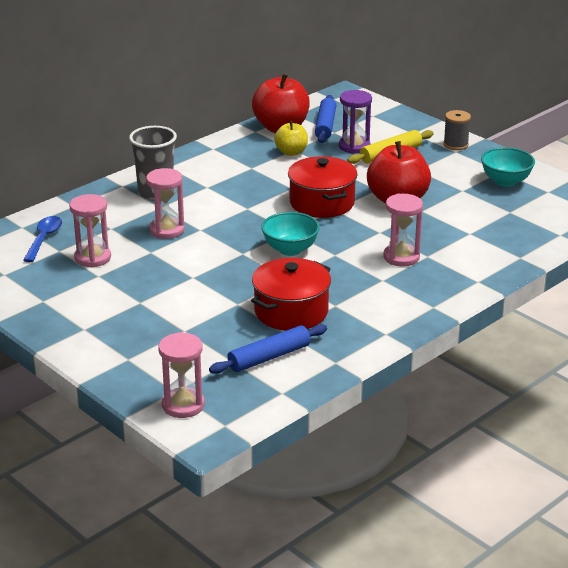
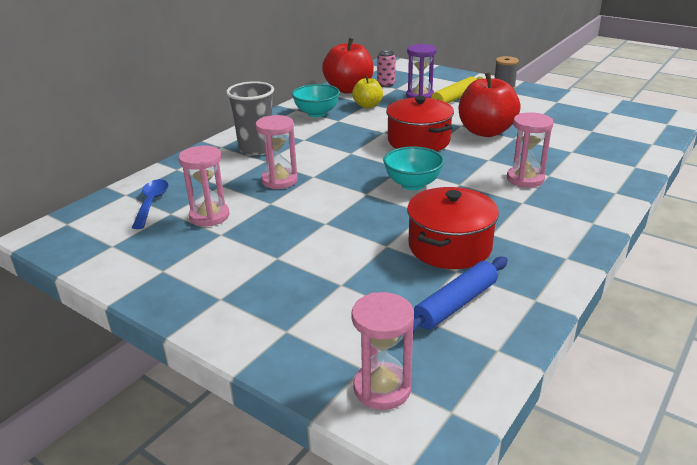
camera: 10 degrees left, 0 degrees up
(325, 125) = (386, 84): blue rolling pin -> pink can
(505, 181) = (567, 108): turquoise bowl -> turquoise bowl (316, 113)

